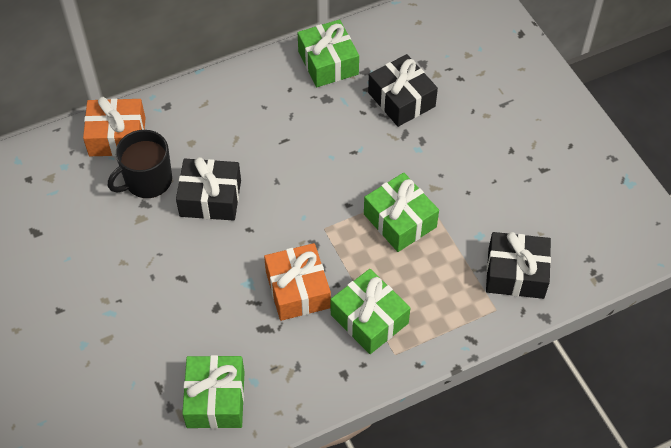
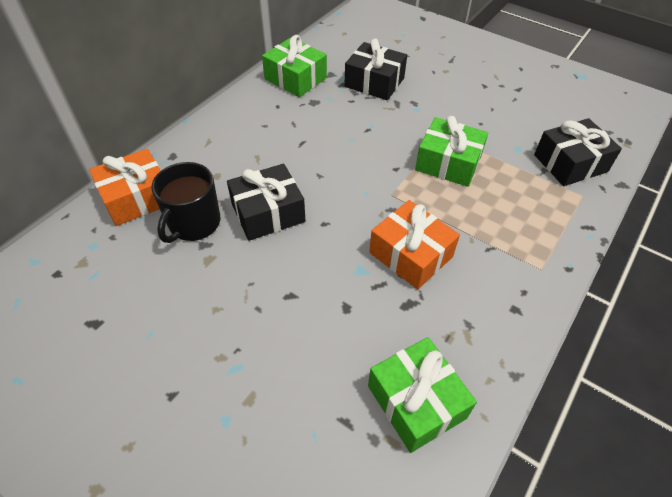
camera: 30 degrees left, 5 degrees down
(369, 319) = (493, 250): green gift -> none

